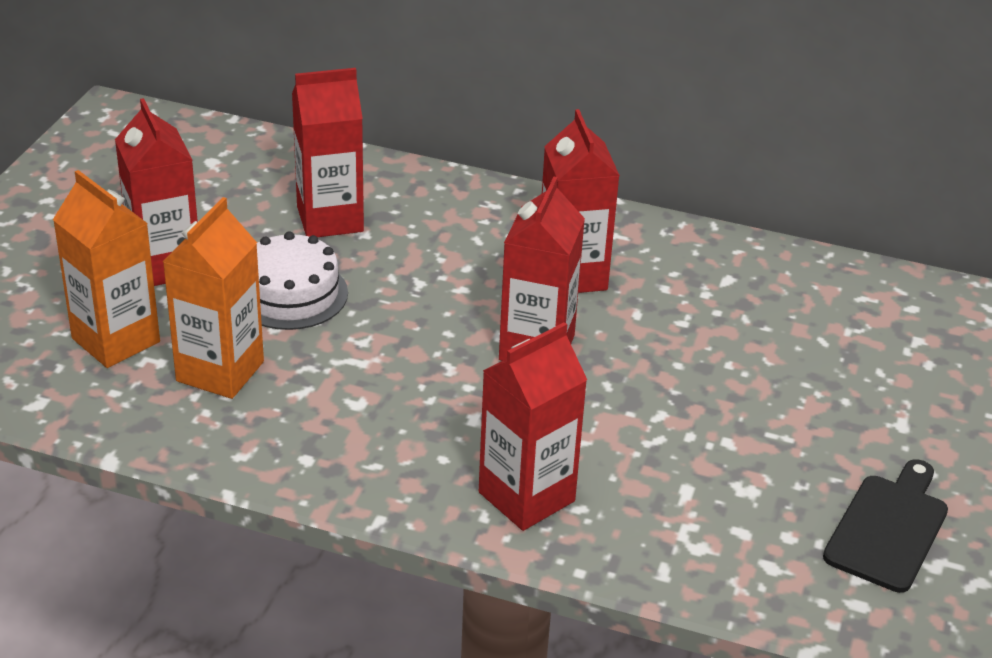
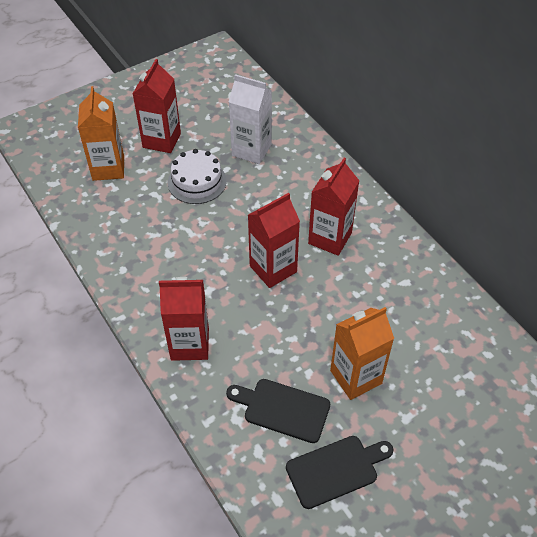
camera: 40 degrees right, 15 degrees up
(220, 371) = (132, 206): orange carton -> orange carton (356, 377)
(330, 219) = (251, 150): red carton -> white carton
(745, 501) = (282, 409): none -> black cutting board

